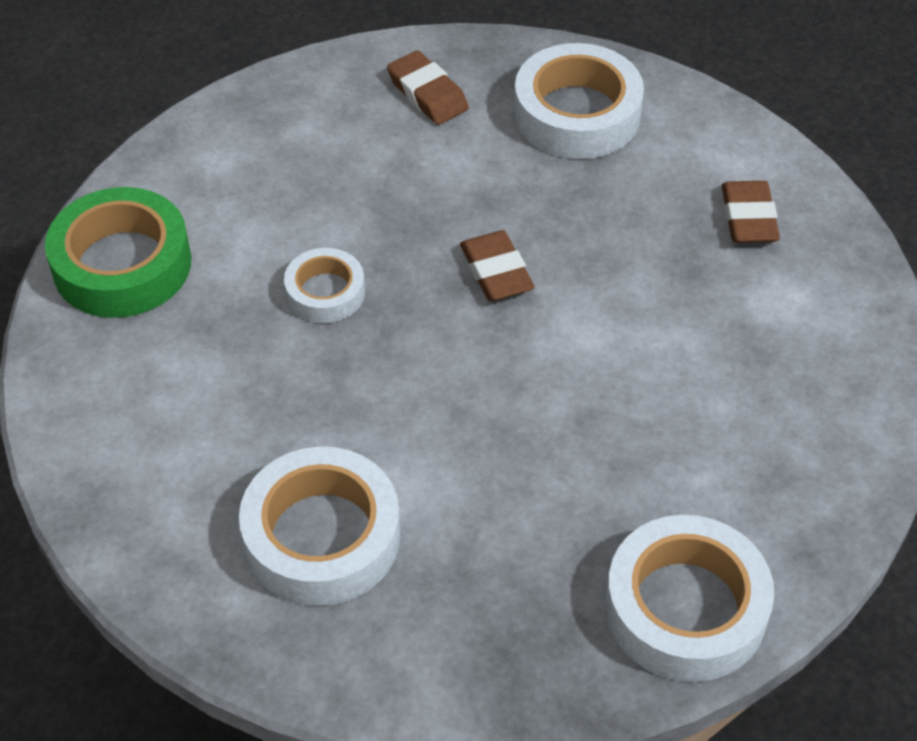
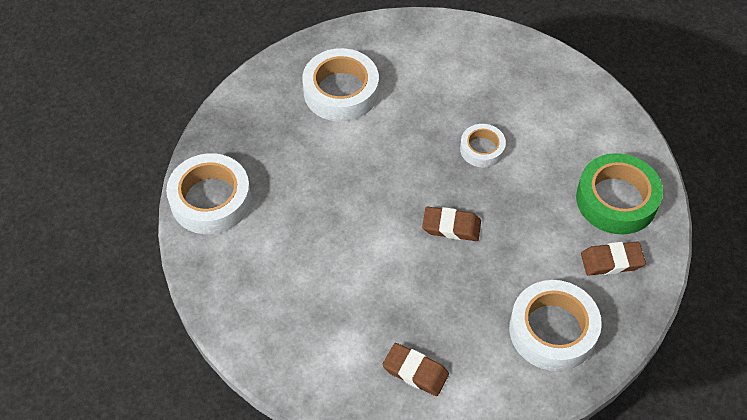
camera: 120 degrees right, 5 degrees up
(122, 264) = (549, 79): green tape -> green tape (616, 199)

